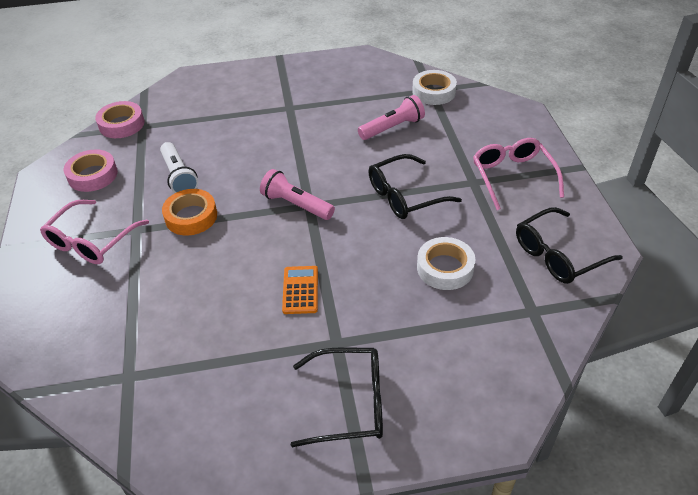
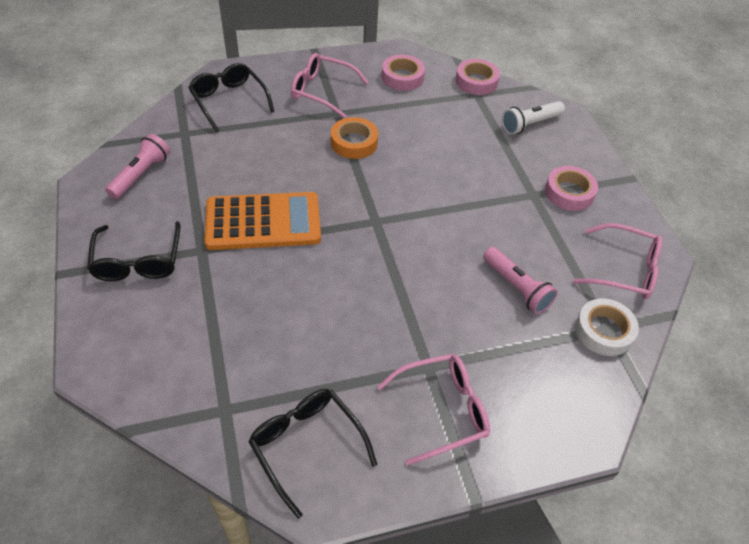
camera: 80 degrees right, 5 degrees up
(179, 176) = (407, 128): white flashlight -> white flashlight (530, 124)
(290, 88) = (569, 192): none -> pink tape
(296, 205) = (375, 211): pink flashlight -> pink flashlight (141, 174)
(300, 290) = (263, 222): orange calculator -> orange calculator, size x2.11
(376, 74) = (625, 270): none -> pink glasses
(404, 196) = (396, 299): black glasses -> black glasses (229, 101)
(445, 268) = (288, 333): white tape -> none

